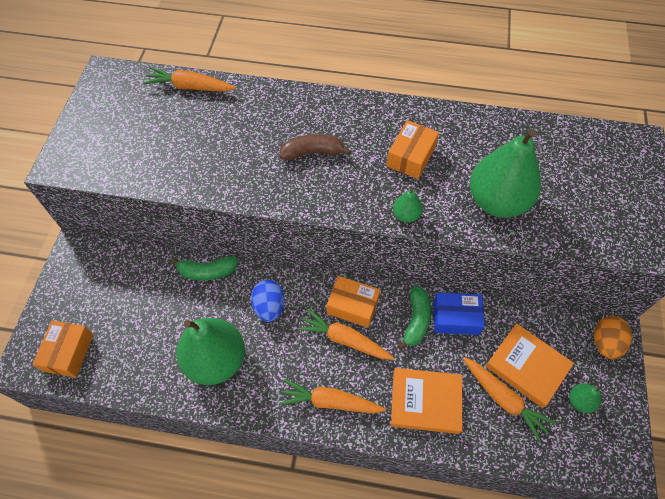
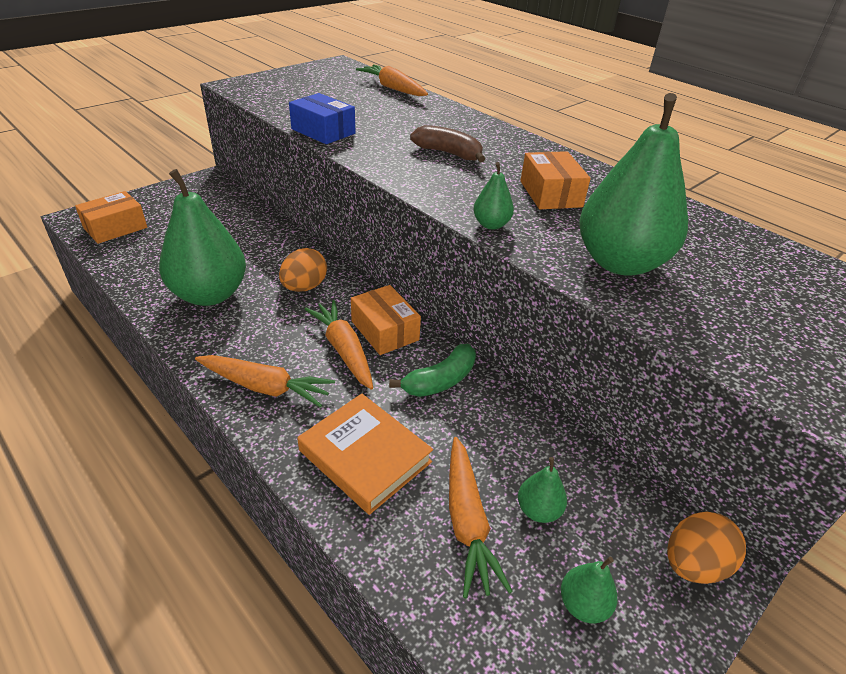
camera: 35 degrees right, 20 degrees down
(207, 272) = (284, 238): green banana -> none
(269, 307) = (304, 287): blue egg -> orange egg
(330, 401) = (265, 387): orange carrot -> orange carrot turned 150 degrees clockwise
(411, 157) = (550, 194): orange box -> orange box turned 75 degrees counterclockwise
(455, 318) = (491, 406): blue box -> blue box (323, 131)
(527, 366) = (538, 510): orange book -> green pear

